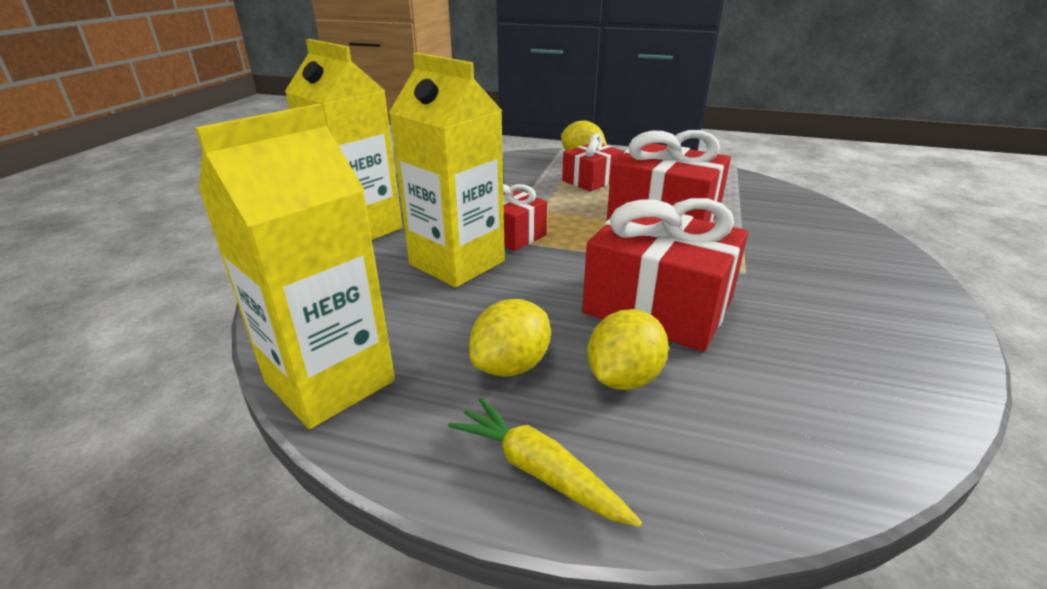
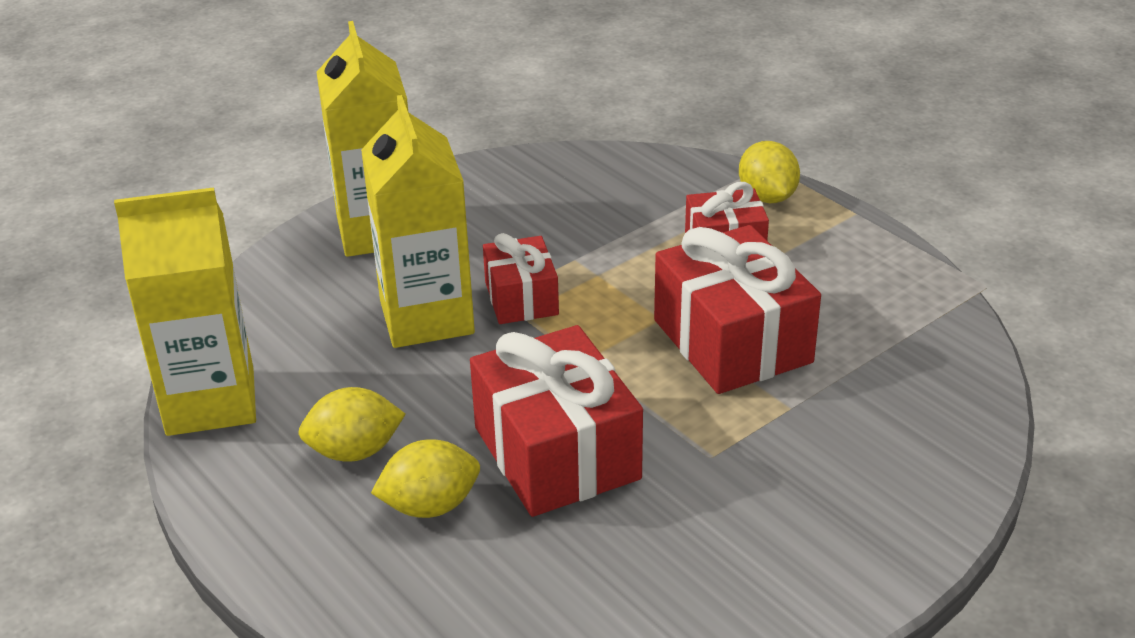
camera: 35 degrees right, 5 degrees up
(538, 471) = (282, 542): yellow carrot -> none

